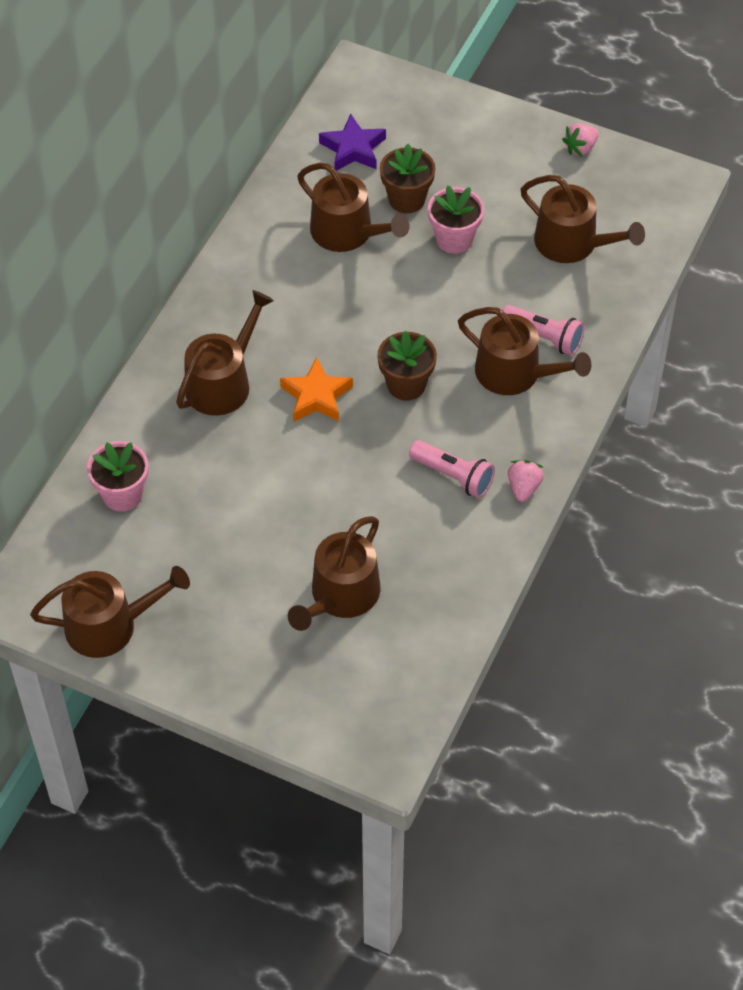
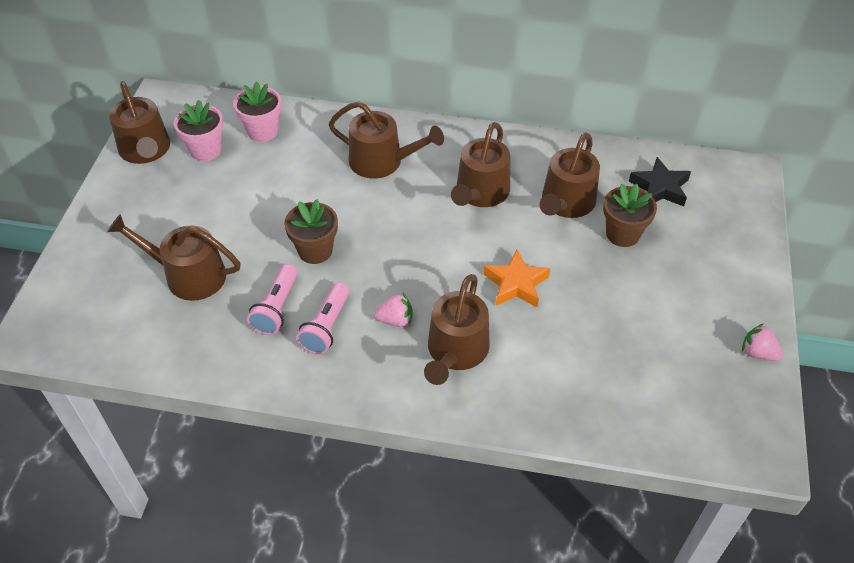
camera: 75 degrees right, 5 degrees down
(316, 396) = (385, 219): orange star -> orange star (516, 284)
(353, 149) = (660, 188): purple star -> black star
(406, 384) = (416, 274): brown flower pot -> brown flower pot (315, 250)
(454, 239) = (593, 276): pink flower pot -> pink flower pot (205, 150)
(523, 487) = (326, 383): pink strawberry -> pink strawberry (395, 320)
(543, 337) = (506, 366): pink flashlight -> pink flashlight (276, 308)
(572, 243) = (632, 368): brown watering can -> brown watering can (480, 193)

